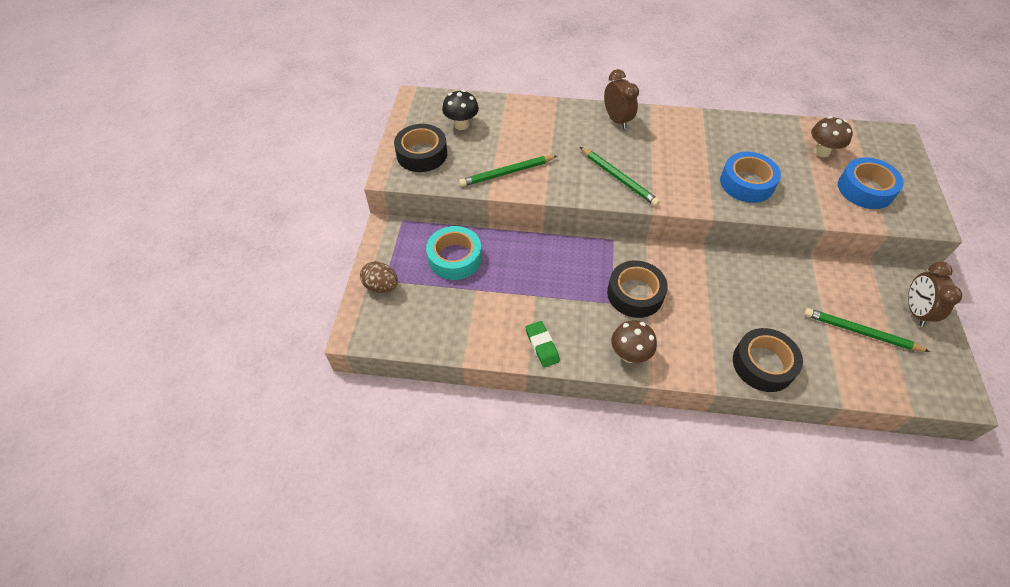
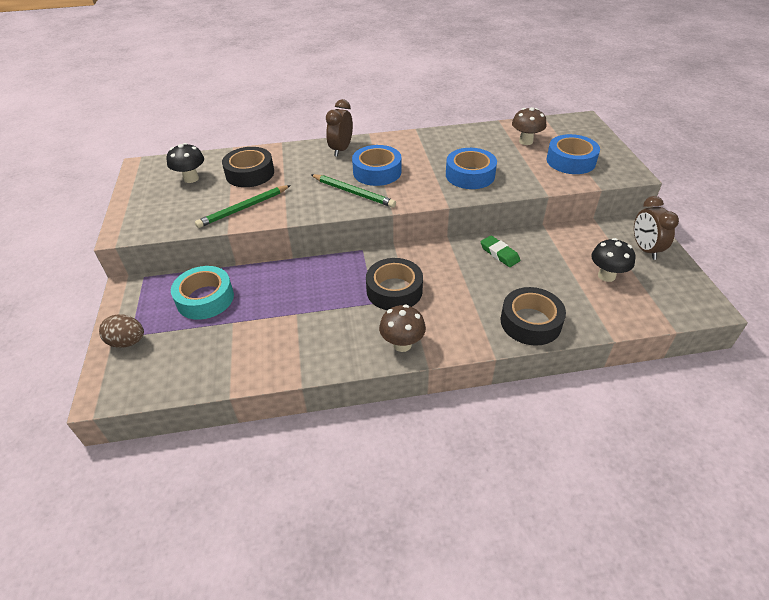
camera: 15 degrees left, 10 degrees down
(422, 154) = (153, 209): black tape -> black tape (250, 173)
(542, 346) = (312, 357): green eraser -> green eraser (499, 254)
(617, 120) = (341, 149): brown clock -> brown clock turned 120 degrees counterclockwise
(648, 157) = (377, 172): none -> blue tape
(861, 332) = (606, 276): green pencil -> black mushroom

